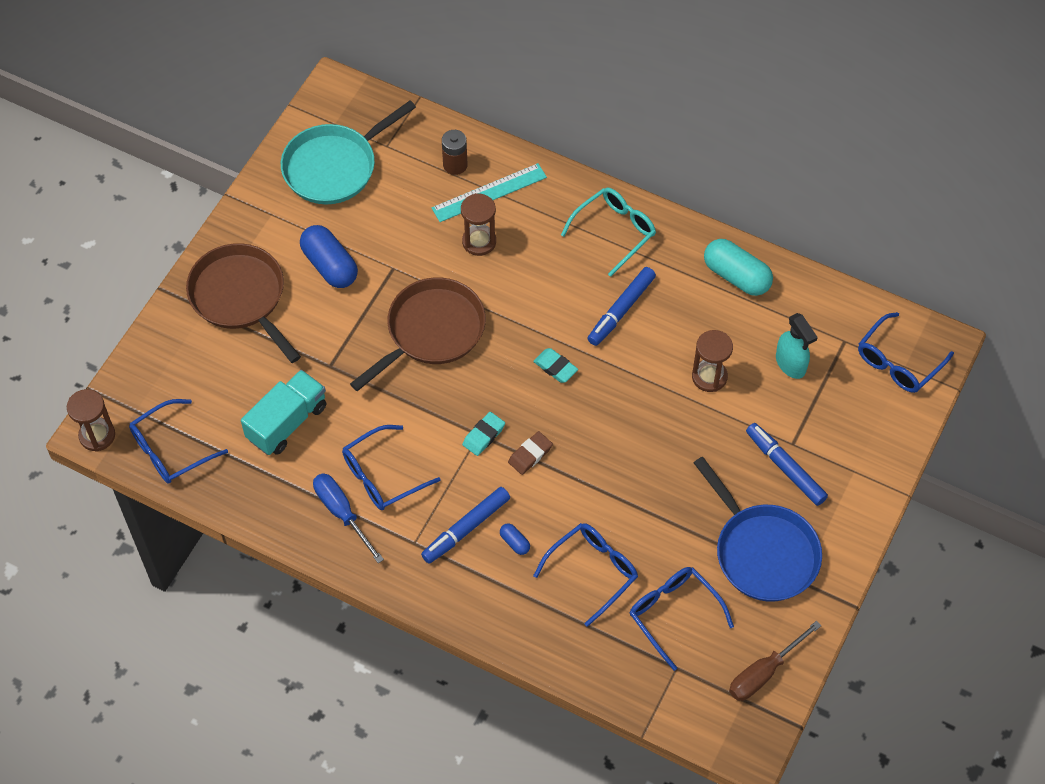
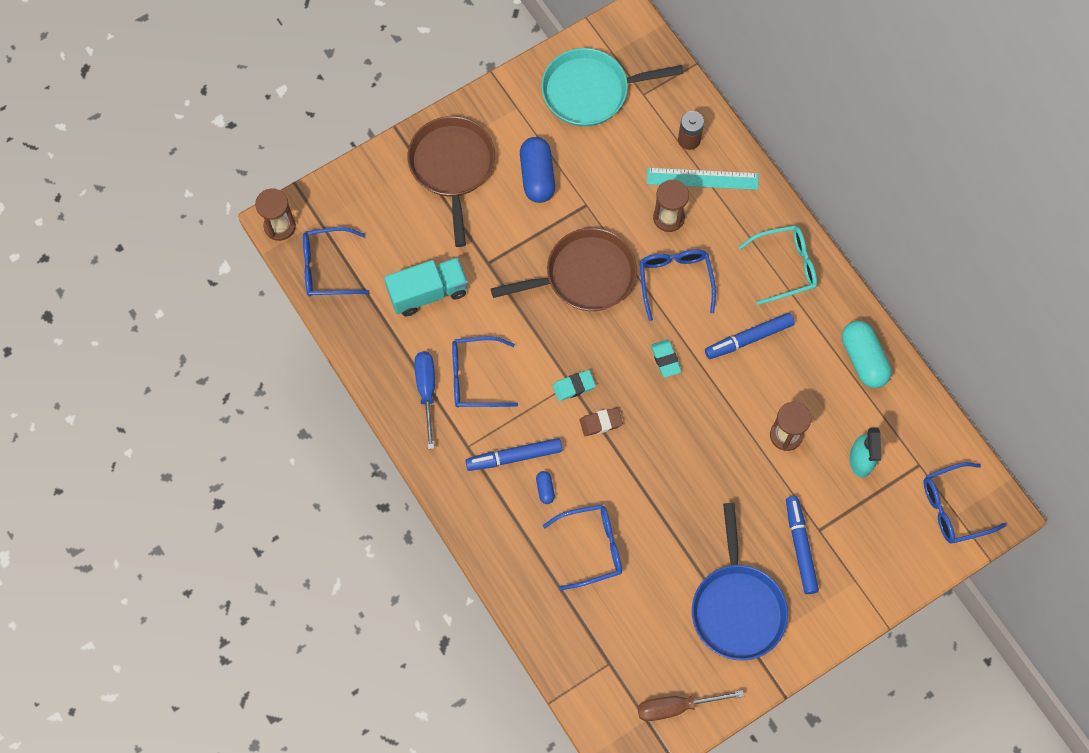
camera: 30 degrees right, 10 degrees up
(673, 614) = (634, 618): blue glasses -> blue glasses (675, 280)

